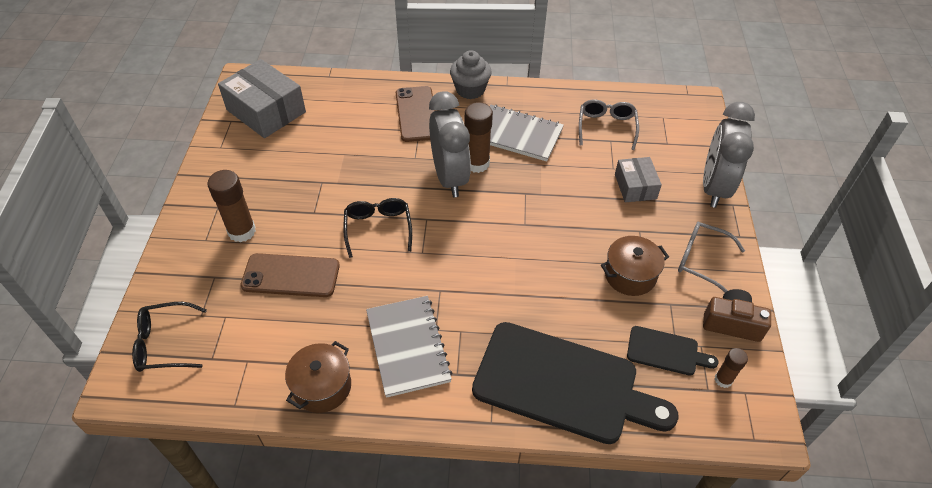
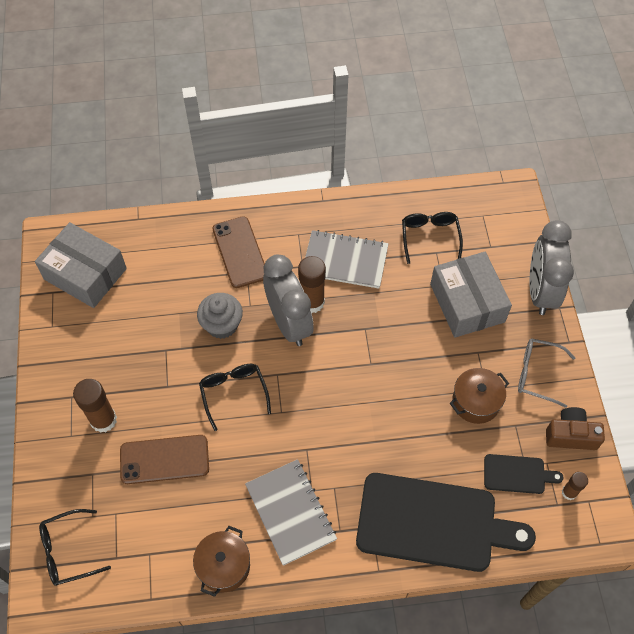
camera: 10 degrees left, 10 degrees up
(470, 90) = (287, 212): grey cupcake -> grey cupcake (222, 325)
(606, 127) = (430, 237): grey glasses -> black glasses
(635, 186) = (467, 303): grey box -> grey box, size x1.73

